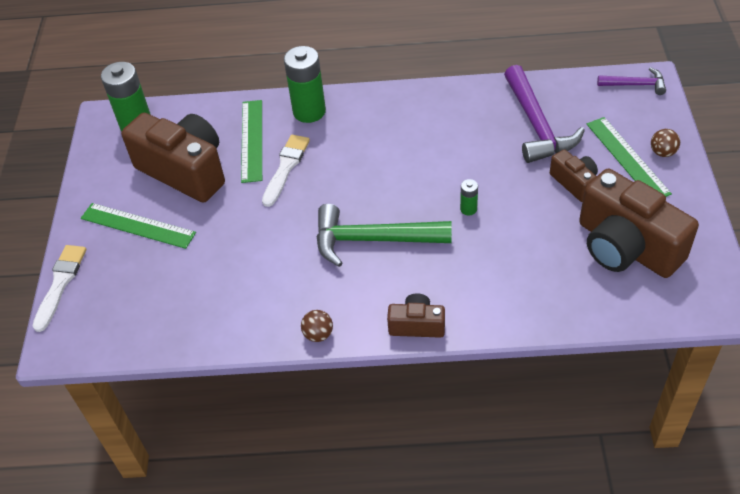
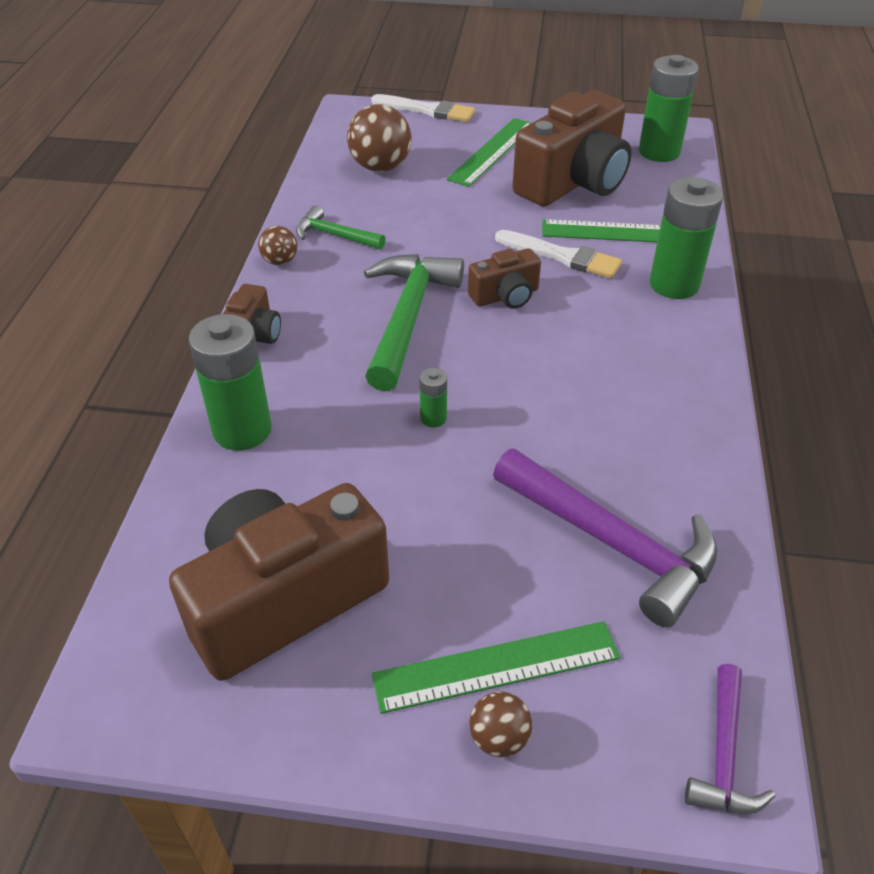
camera: 95 degrees right, 5 degrees down
(166, 298) = (380, 167): none -> brown ball
(277, 306) = (335, 235): none -> green hammer
(509, 303) = (242, 430): none -> green battery
(536, 125) = (611, 543): purple hammer -> purple hammer turned 135 degrees counterclockwise
(574, 183) = (452, 564): brown camera -> brown camera (505, 296)

